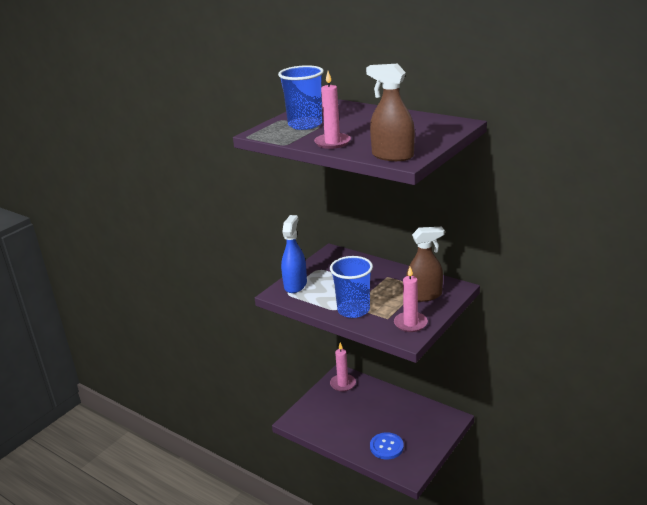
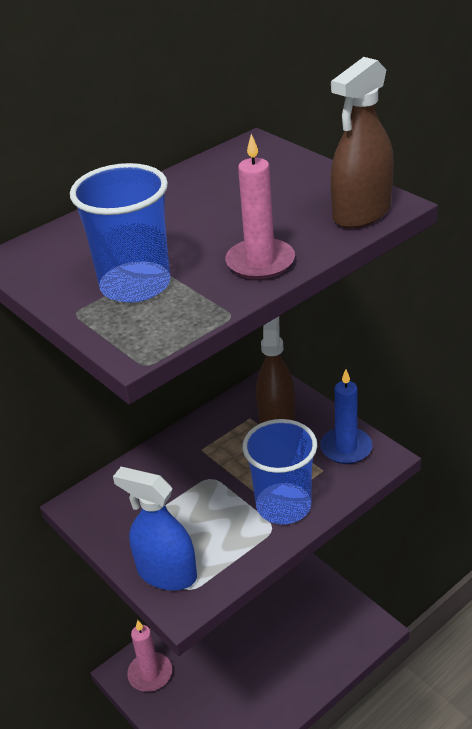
camera: 75 degrees left, 10 degrees up
(386, 447) = (314, 644): blue button -> none
(410, 323) = (346, 448): pink candle -> blue candle

